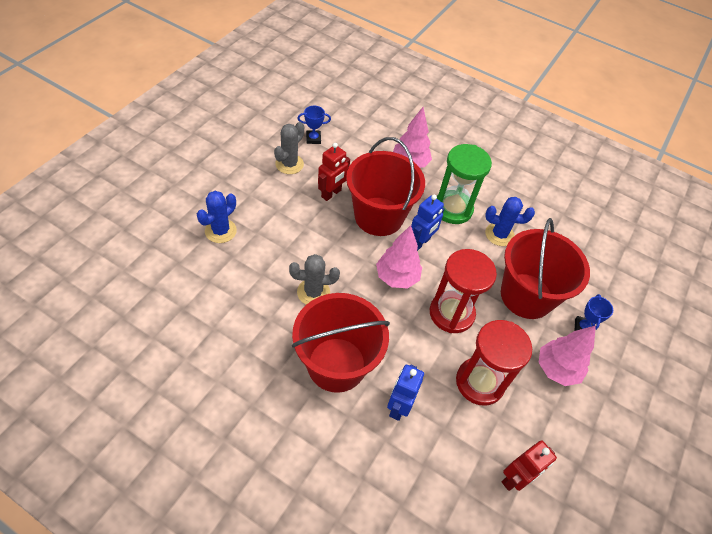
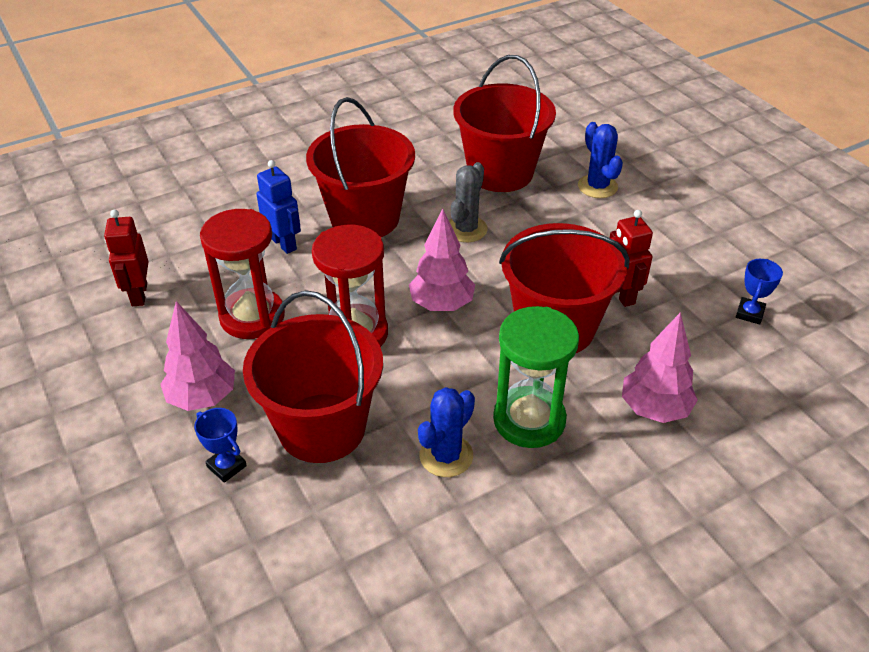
camera: 125 degrees right, 10 degrees down
(230, 296) = (500, 172): none -> red bucket
(289, 164) = (698, 272): grey cactus -> none
(420, 243) = (484, 352): blue robot -> none

